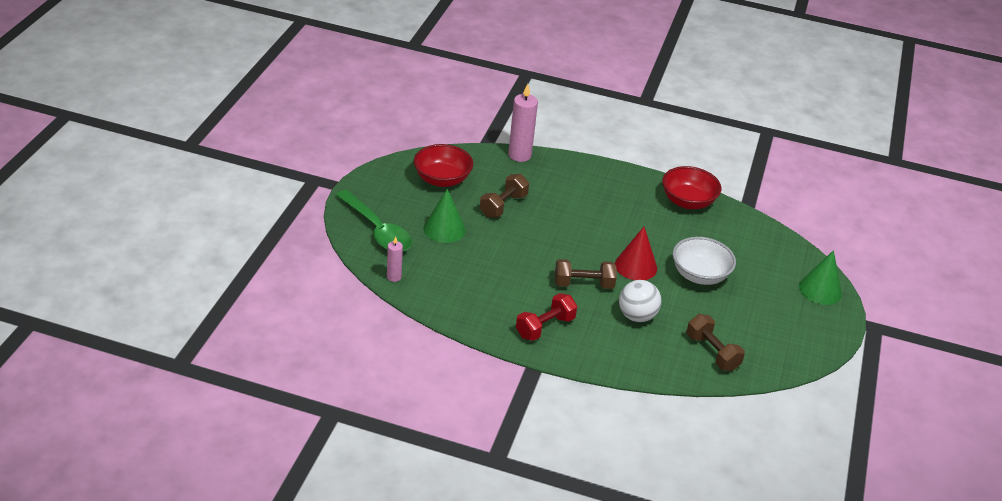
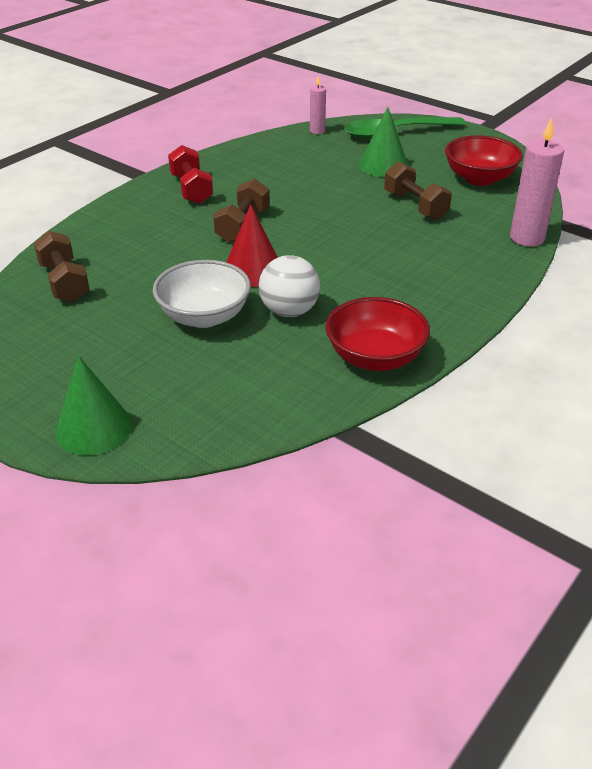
camera: 115 degrees right, 0 degrees up
(636, 316) = (165, 247): white ball -> white ball (289, 311)
(712, 352) = (64, 282): brown dumbbell -> brown dumbbell turned 75 degrees clockwise

